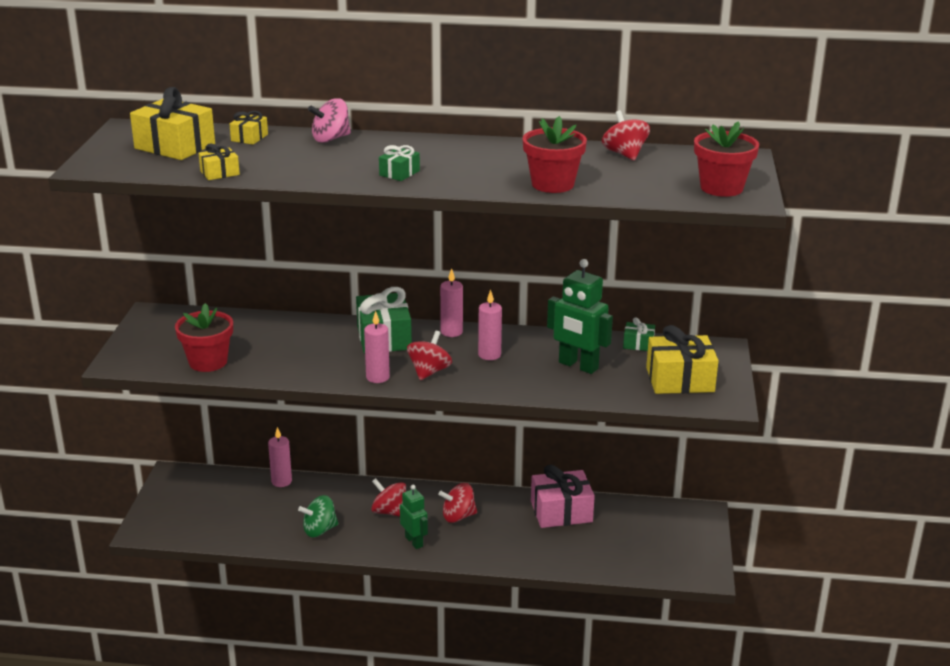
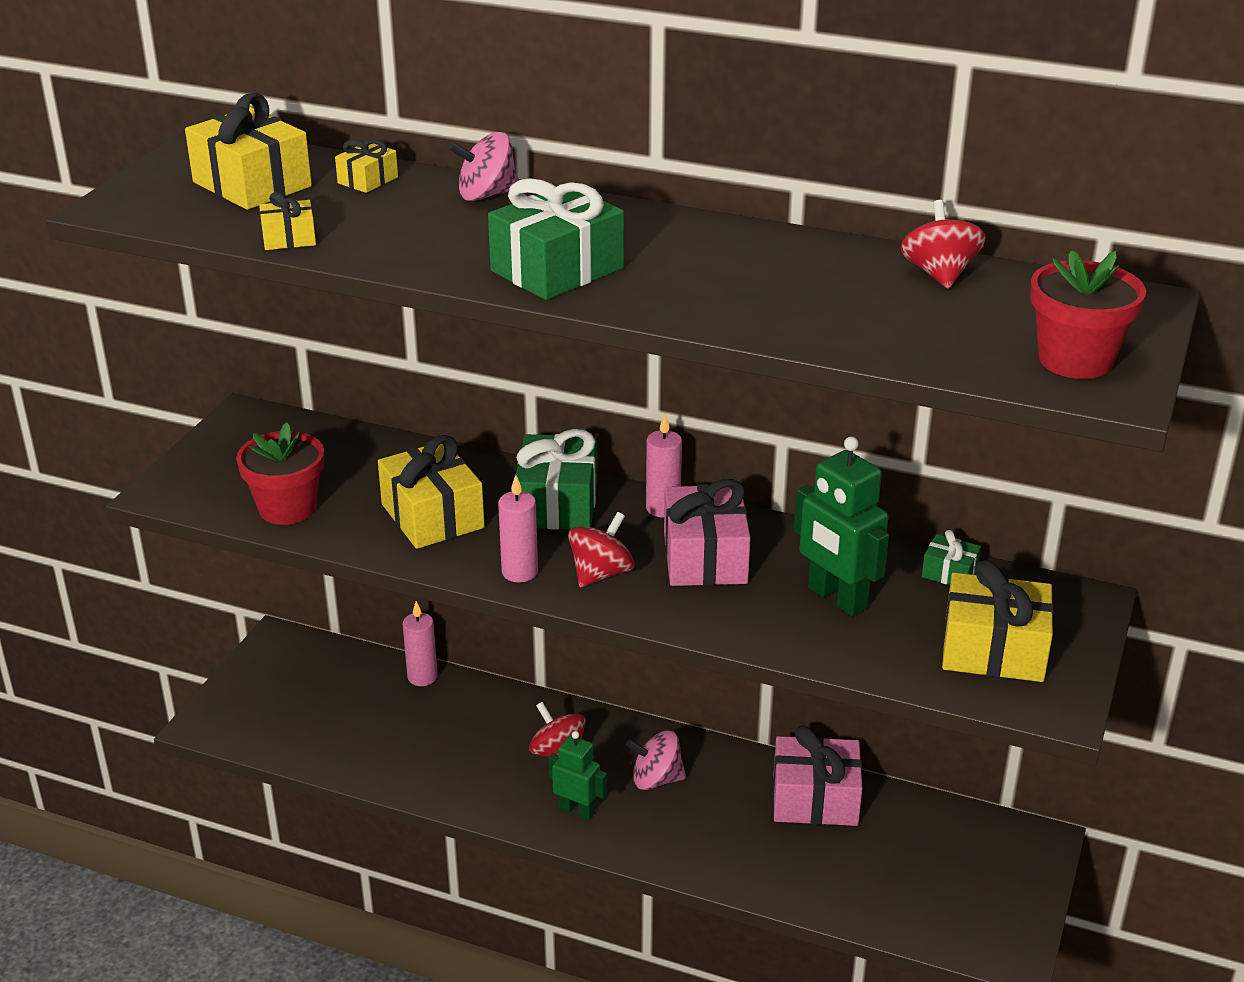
camera: 15 degrees right, 5 degrees up
(306, 354) = (432, 516): none -> yellow gift
(319, 530) = (448, 766): green spinning top -> none
(399, 173) = (557, 269): green gift -> green gift, size x1.99
(414, 541) = (577, 810): green robot -> green robot turned 45 degrees counterclockwise
(458, 516) = (656, 779): red spinning top -> pink spinning top
(489, 355) = (705, 557): pink candle -> pink gift
(552, 184) = (790, 319): red flower pot -> none

